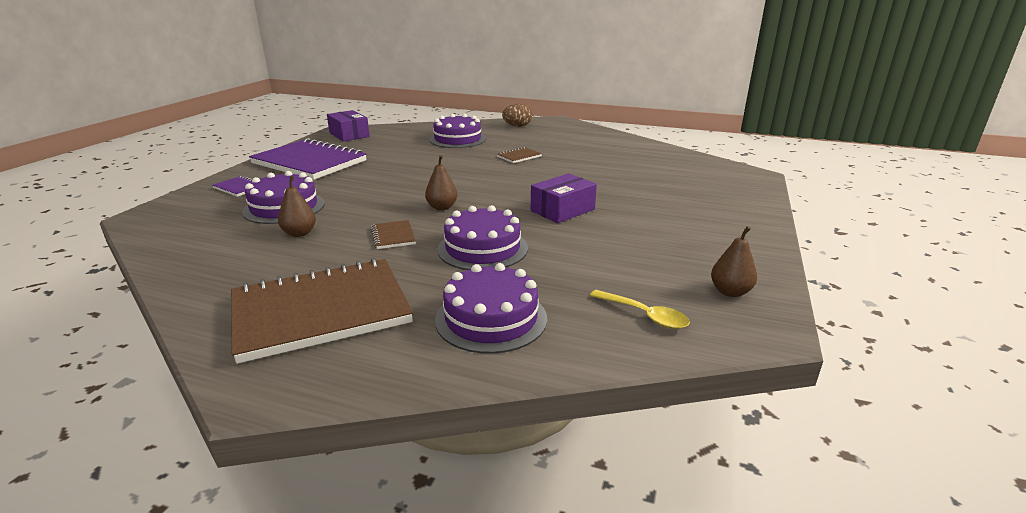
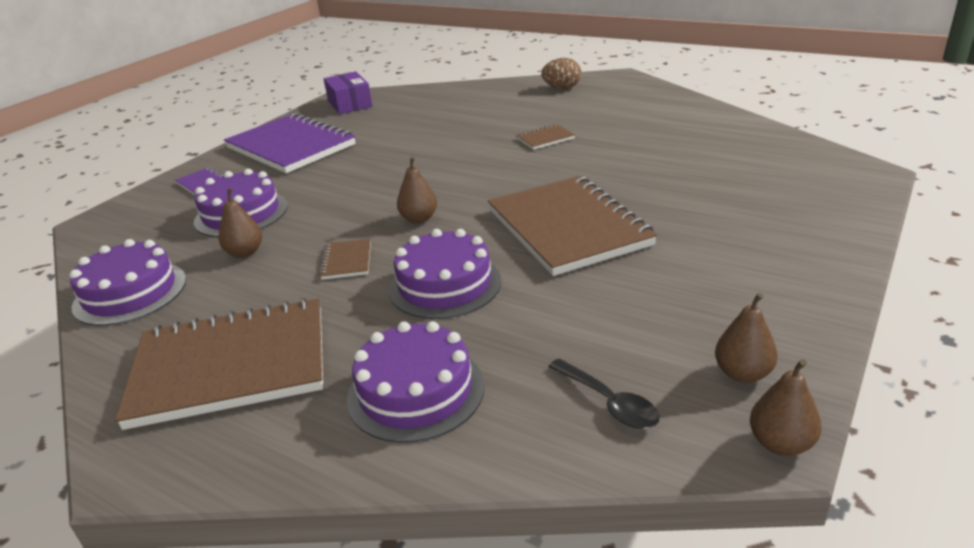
camera: 15 degrees right, 5 degrees up
(457, 139) = (477, 110): purple cake -> purple cake (130, 293)
(562, 210) = (568, 227): purple box -> brown notebook
(644, 315) = (609, 402): yellow spoon -> black spoon
(776, 331) = (781, 443): none -> brown pear

